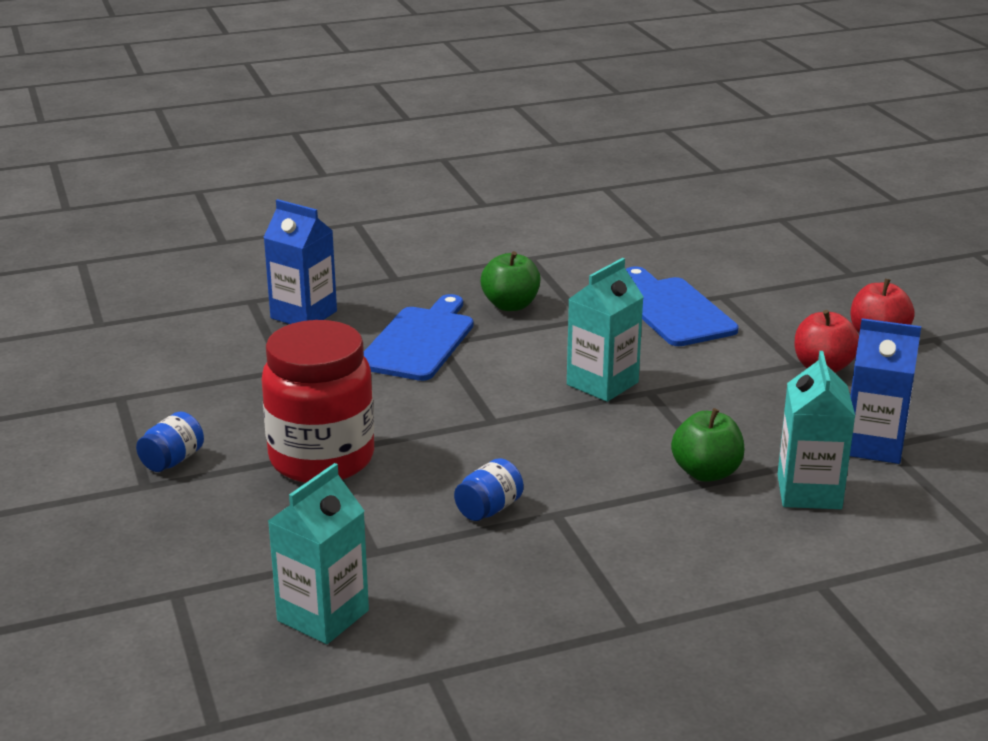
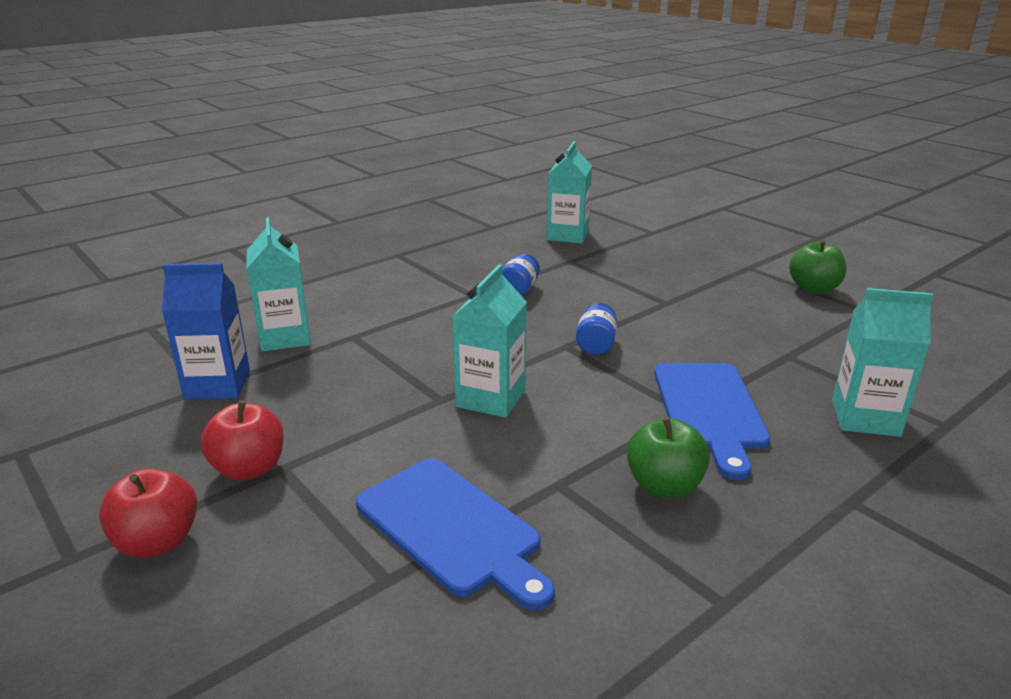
camera: 160 degrees right, 0 degrees up
(172, 460) = (756, 281): blue jar -> blue jar (596, 344)
(303, 315) = (865, 418): blue carton -> turquoise carton
(322, 459) = (662, 298): red jar -> none
(706, 472) = (370, 337): green apple -> green apple (813, 289)

